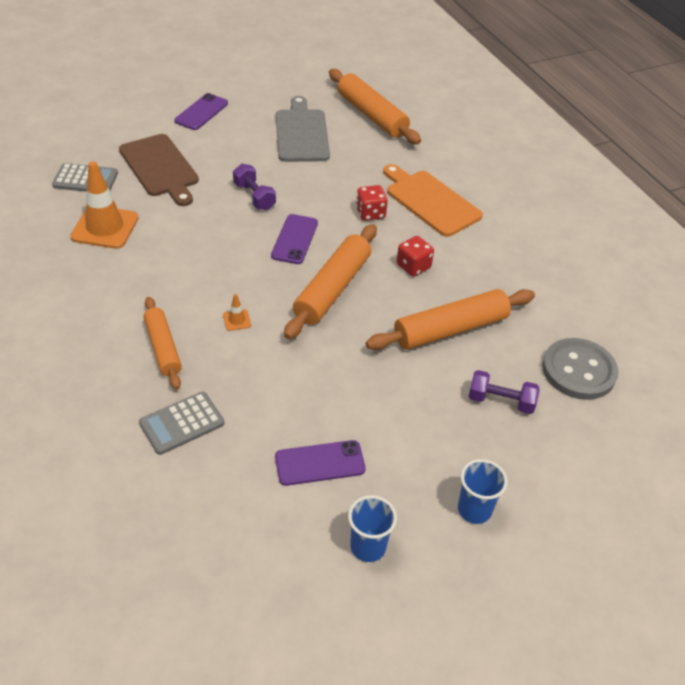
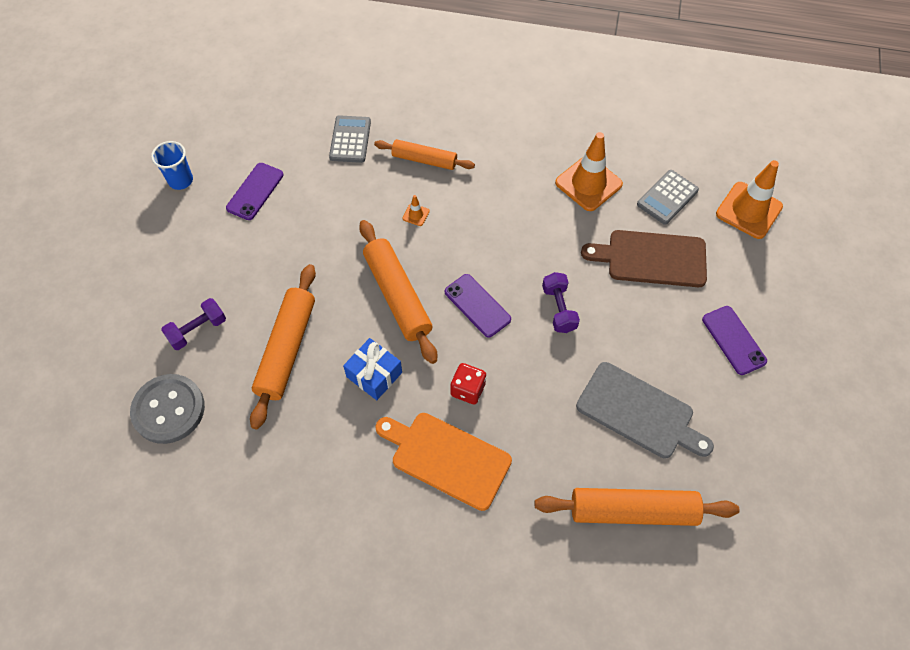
camera: 130 degrees right, 15 degrees up
(66, 136) = (749, 210): none -> orange traffic cone
(254, 196) = (559, 309): purple dumbbell -> purple dumbbell turned 75 degrees clockwise
(413, 266) = (374, 374): red dice -> blue gift
(430, 201) = (446, 458): orange cutting board -> orange cutting board turned 150 degrees counterclockwise
(474, 510) = (145, 249): blue cup -> none

